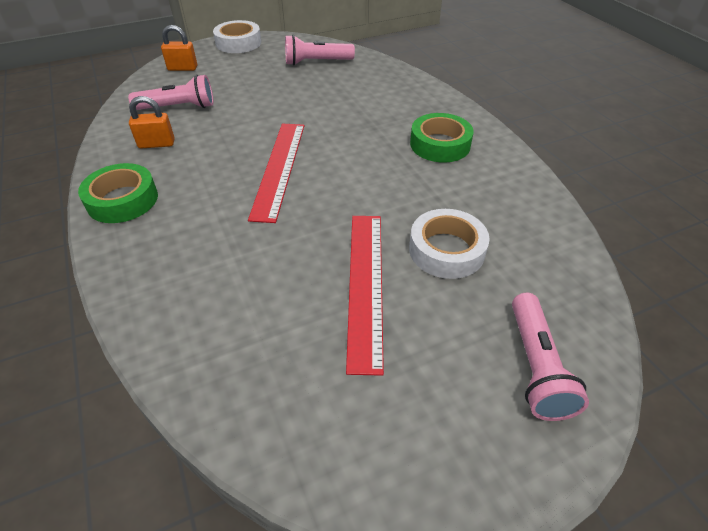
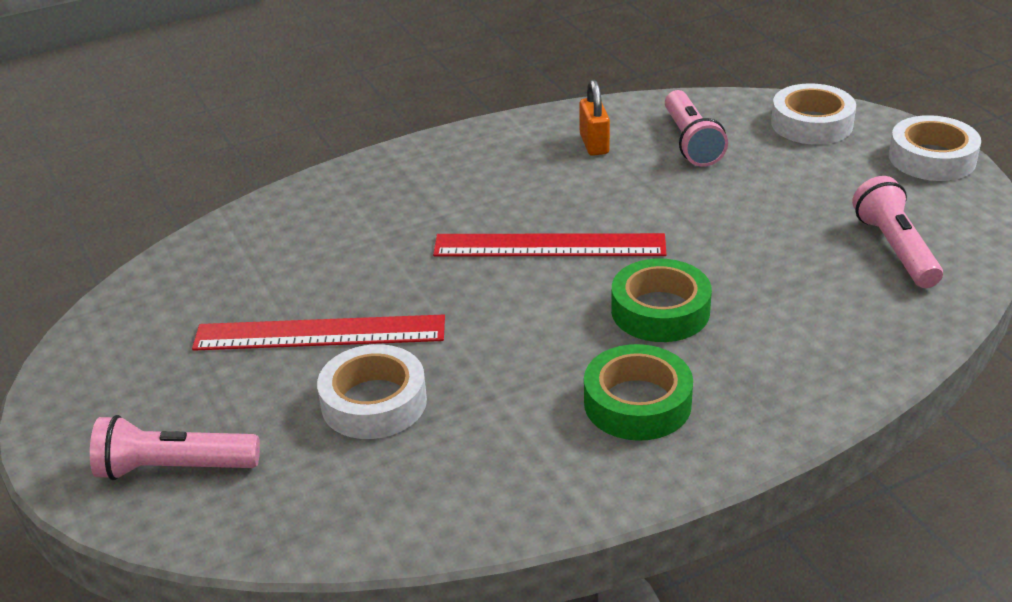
camera: 90 degrees right, 10 degrees down
(122, 200) = (476, 146): green tape -> green tape (660, 311)
(182, 68) = (811, 124): orange padlock -> white tape

